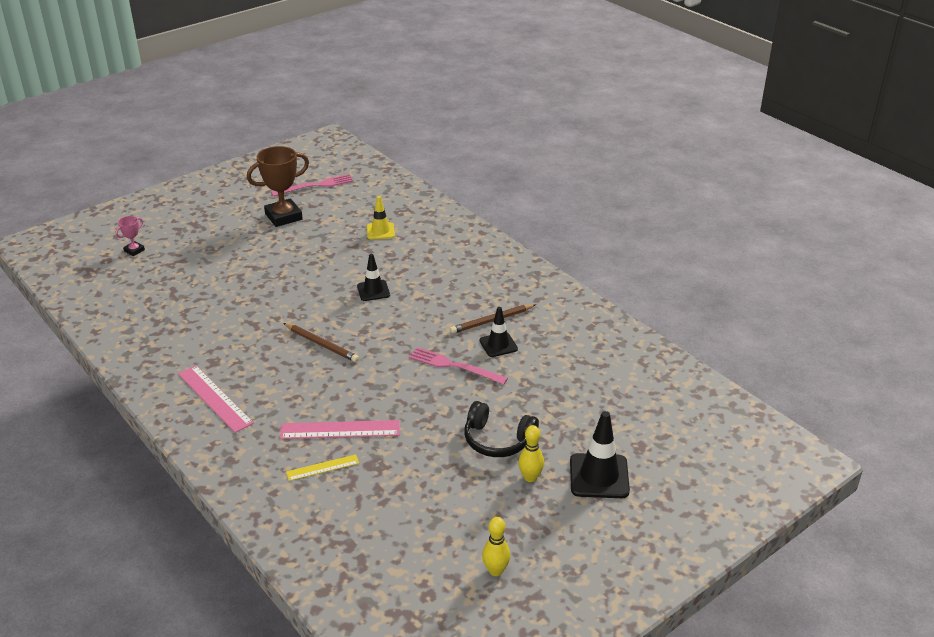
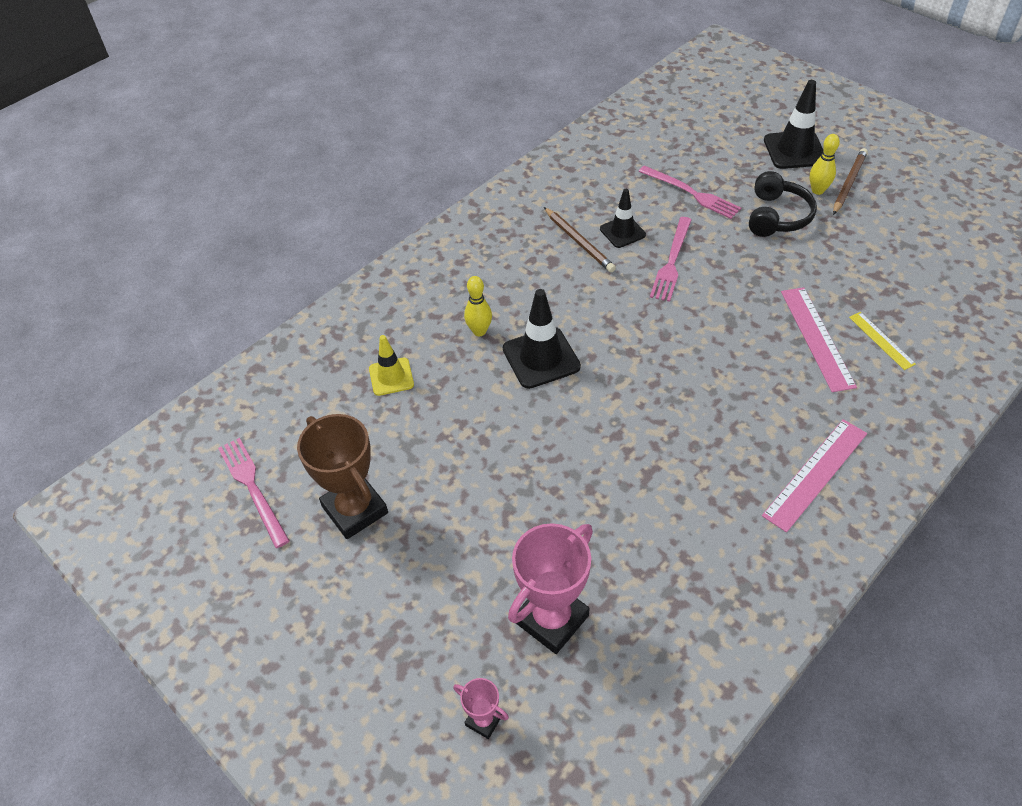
camera: 95 degrees left, 15 degrees up
(176, 276) = (551, 619): none -> pink trophy
(321, 344) = (670, 388): brown pencil -> brown pencil (848, 183)
(373, 291) = (541, 358): black traffic cone -> black traffic cone, size x1.57
(495, 570) = (941, 200): yellow bowling pin -> yellow bowling pin (479, 331)
(542, 392) = (691, 193): none -> pink fork

